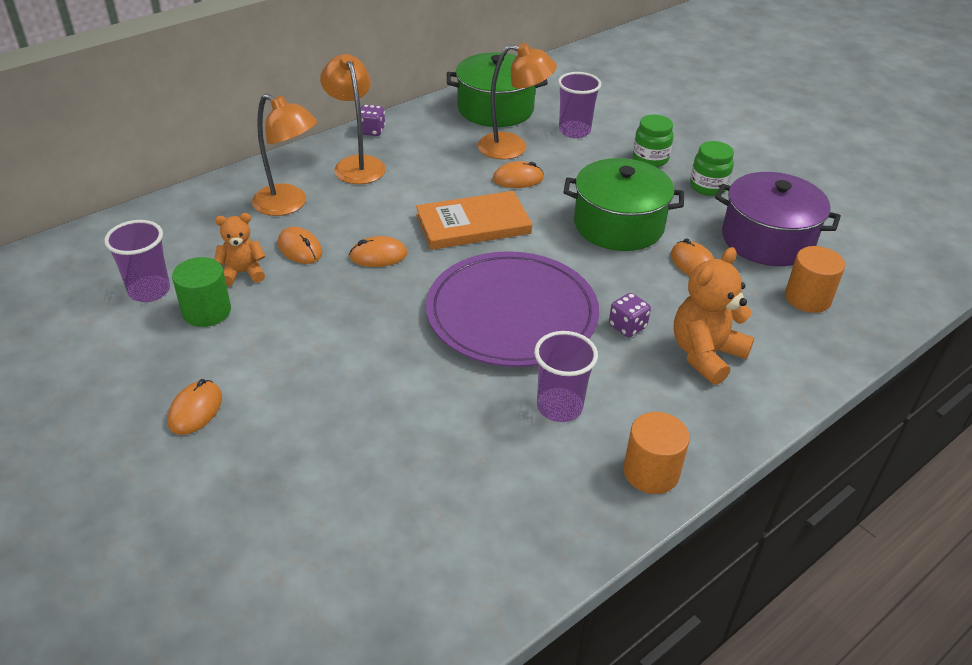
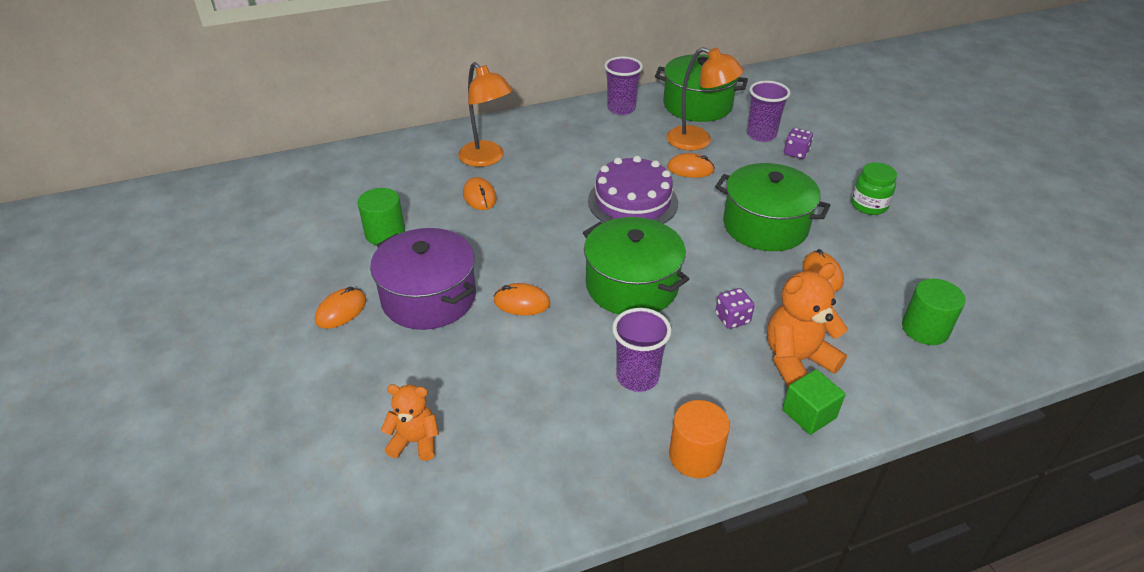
camera: 20 degrees right, 0 degrees up
(149, 291) = (350, 209): purple cup -> purple cup (621, 109)
(243, 273) = (426, 208): orange teddy bear -> orange teddy bear (415, 441)
(356, 164) = (556, 134): orange lamp -> none
(371, 131) = (582, 108): purple dice -> purple dice (796, 153)
(378, 255) = (540, 214): orange mouse -> orange mouse (521, 302)
(473, 224) = (632, 201): orange book -> purple cake
(512, 313) = (632, 285): purple plate -> green pot
(650, 159) = (822, 171): green jar -> none
(738, 404) = (809, 414): none -> green cube
(767, 239) = (907, 265): purple pot -> purple pot (429, 297)
(807, 298) = (925, 329): orange cylinder -> green cylinder

